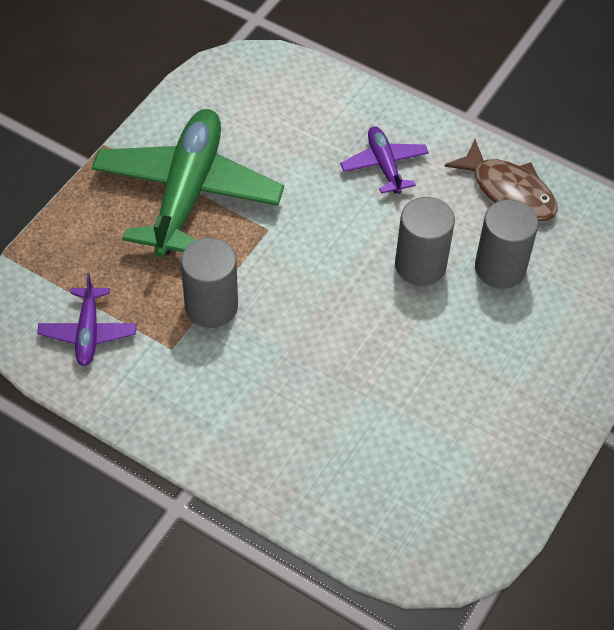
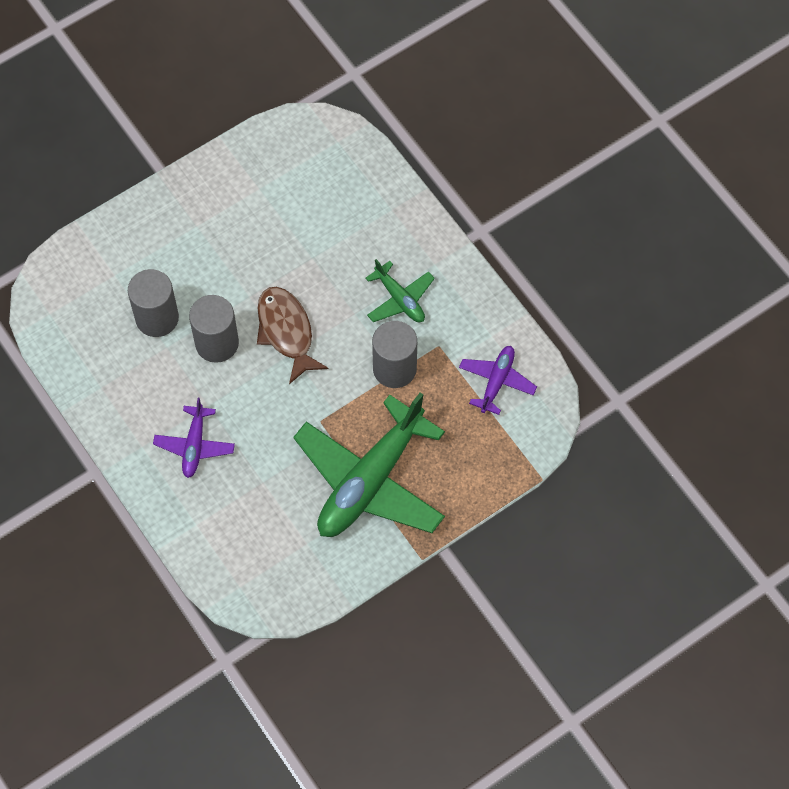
camera: 155 degrees left, 10 degrees up
(240, 383) = (400, 299): none -> green plane
(509, 191) = (107, 382): brown fish -> brown fish (286, 331)

